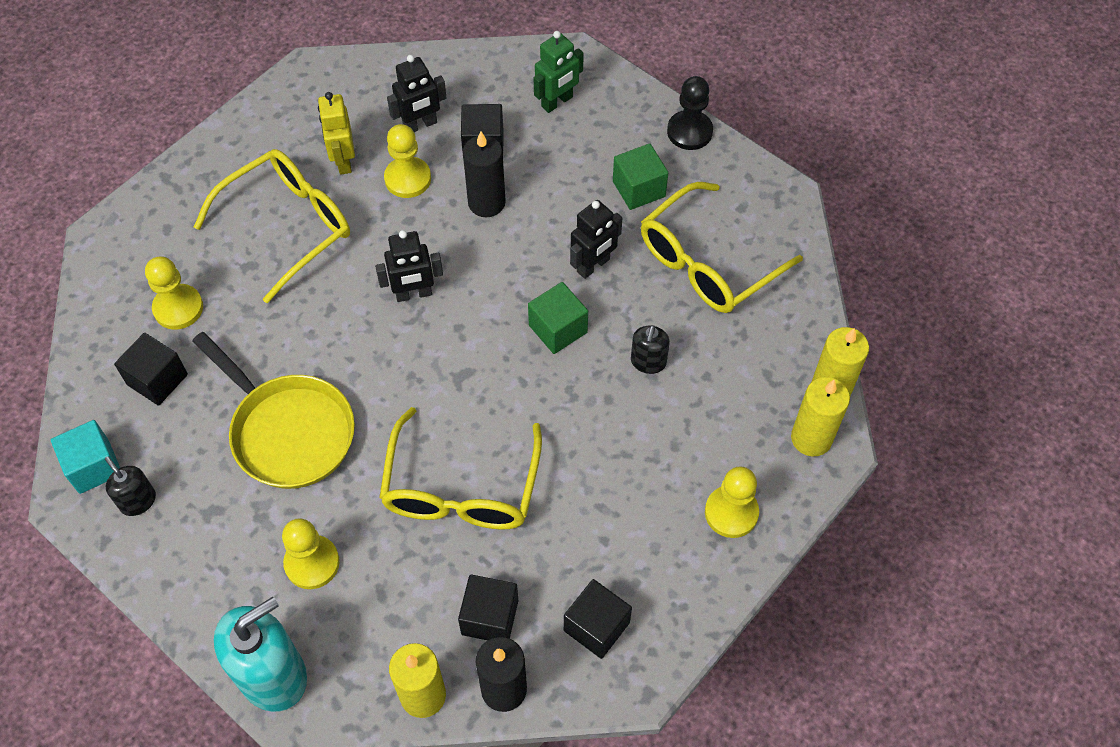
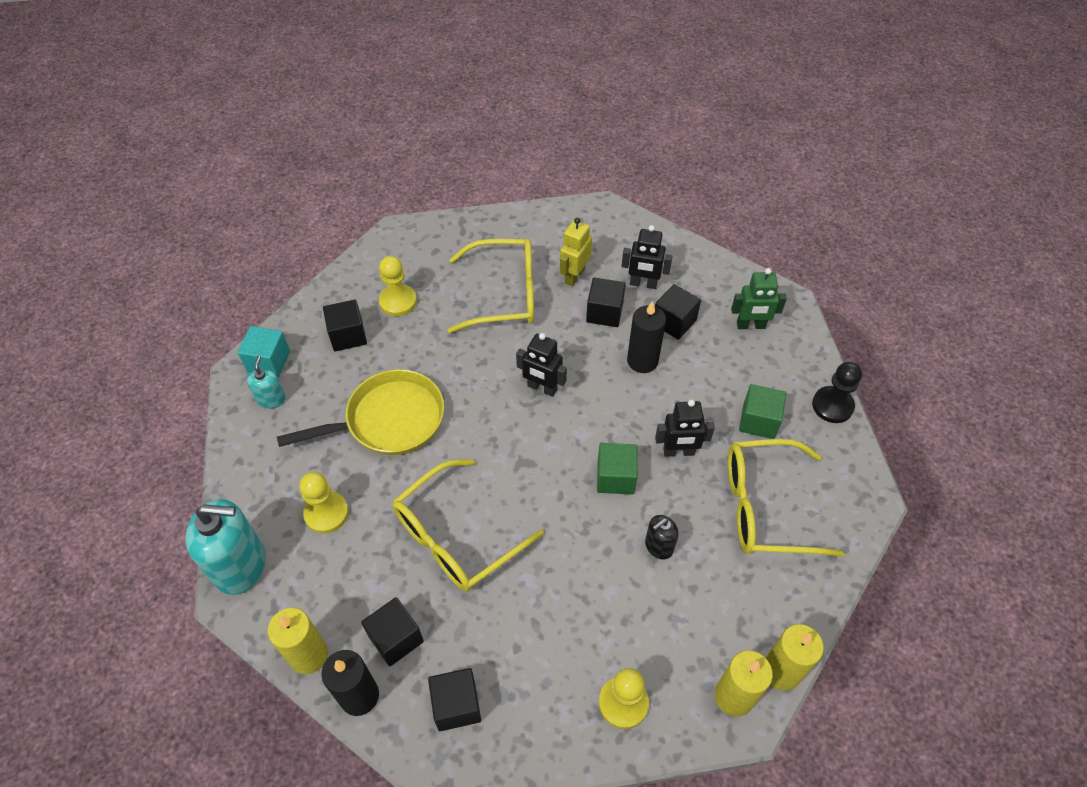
camera: 40 degrees right, 5 degrees down
(138, 501) = (271, 399): black soap dispenser -> turquoise soap dispenser
(288, 431) = (389, 420): yellow pan -> yellow pan turned 105 degrees counterclockwise
(408, 179) = (604, 312): yellow pawn -> black cube

